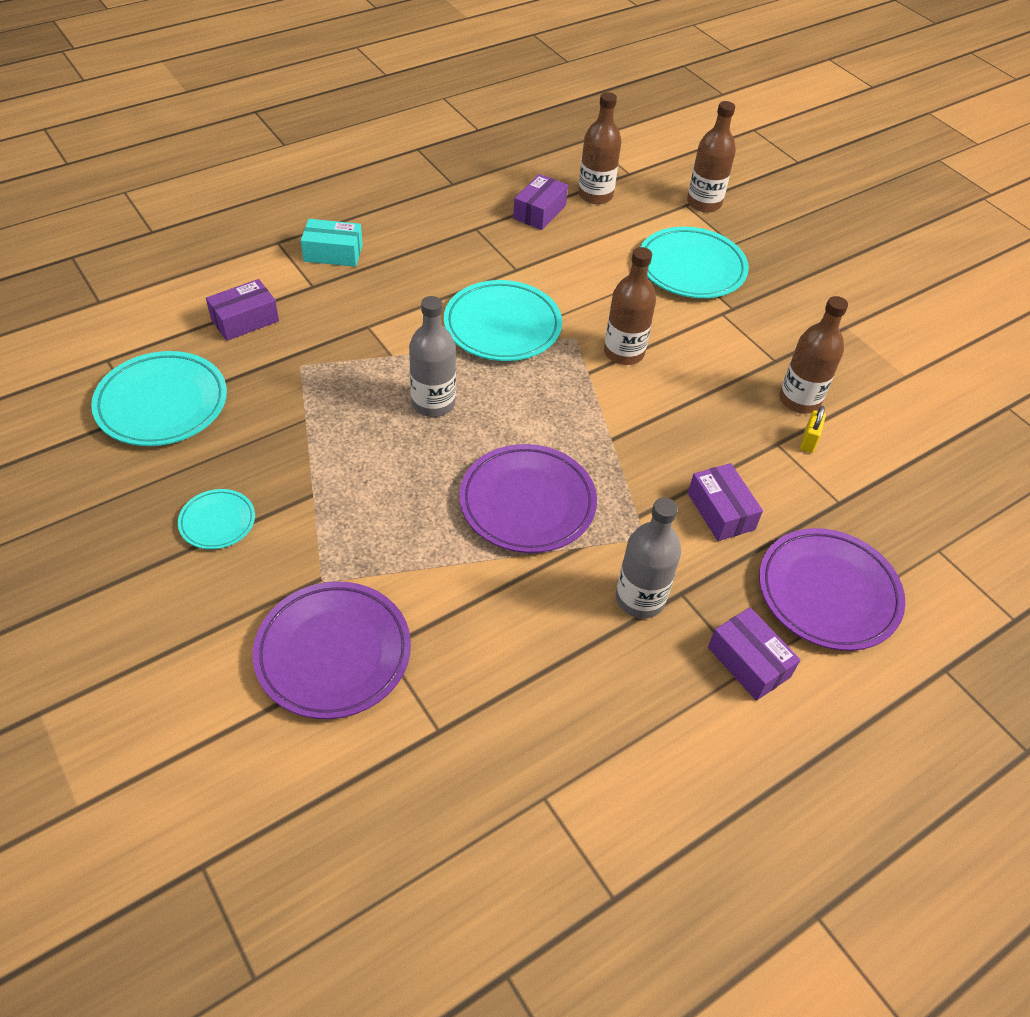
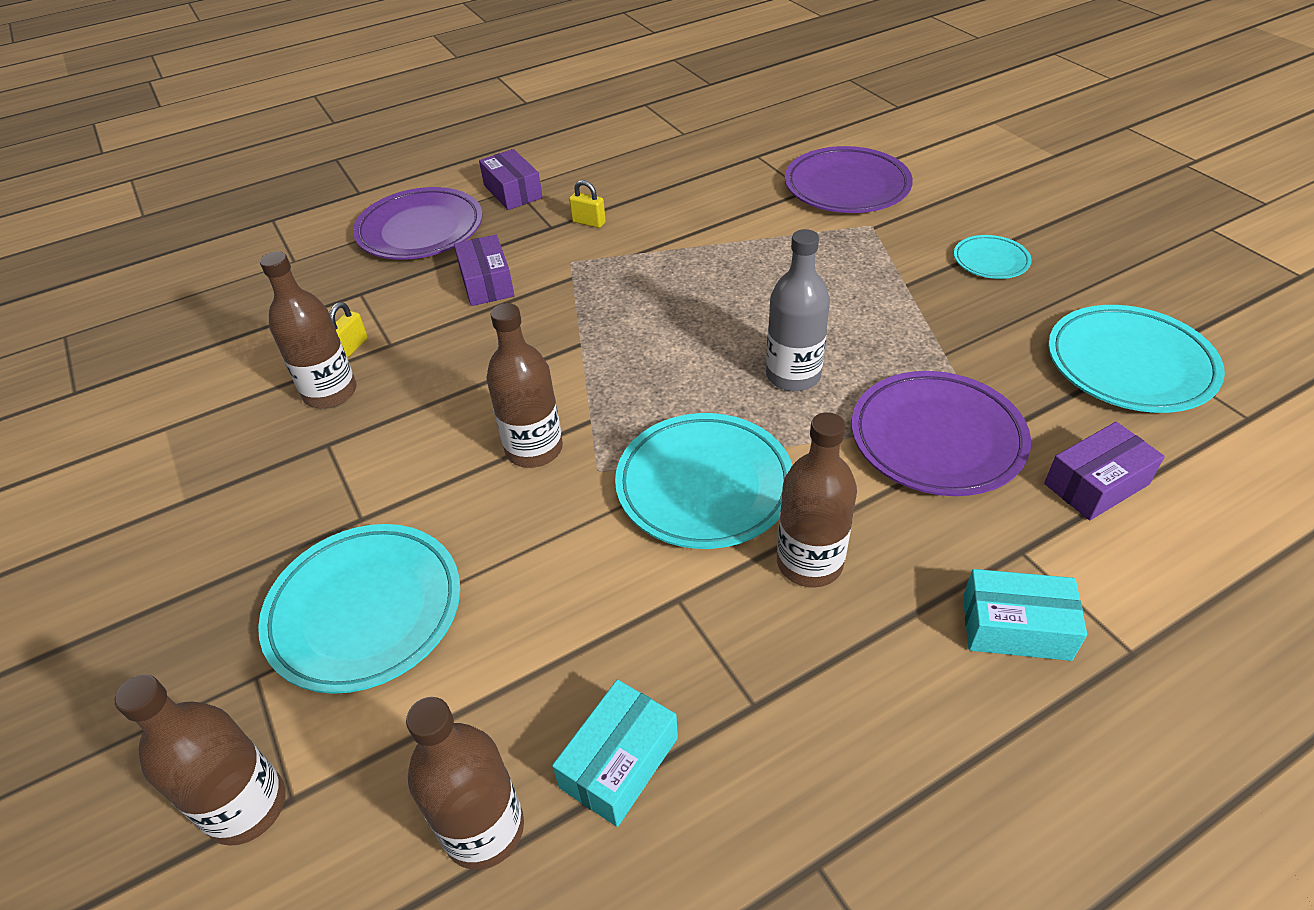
camera: 170 degrees left, 5 degrees down
(439, 283) = (809, 563): none -> brown bottle
(527, 503) = (682, 284): purple plate -> purple plate (937, 439)
(539, 212) = (619, 762): purple box -> turquoise box
(640, 599) = (589, 222): grey bottle -> yellow padlock

